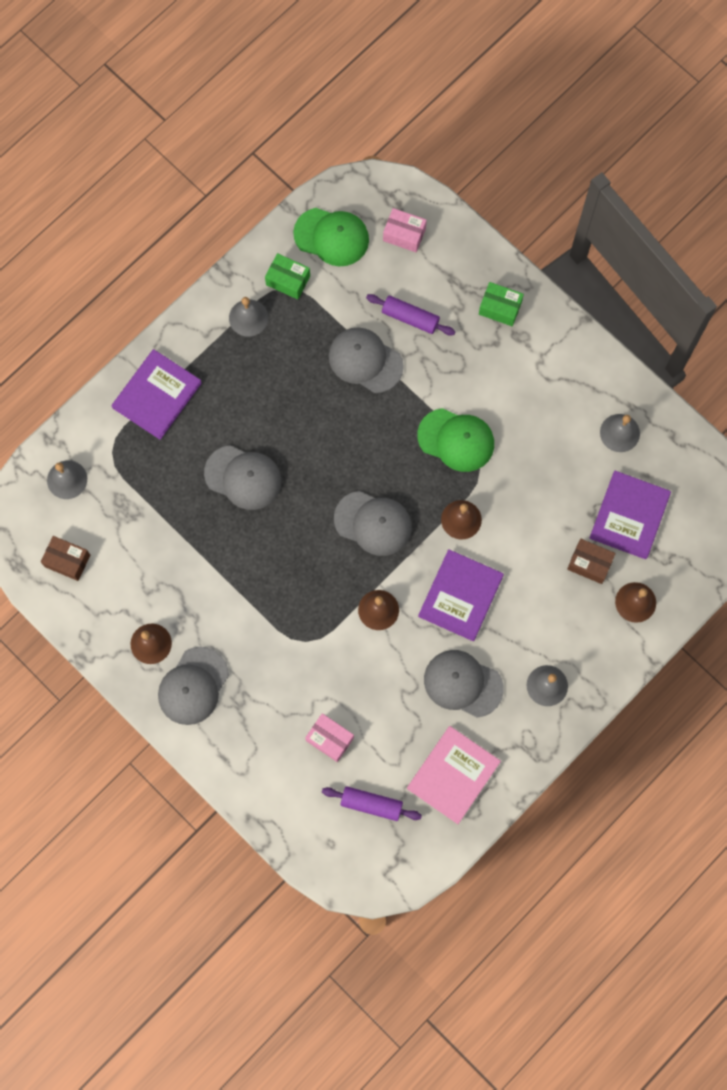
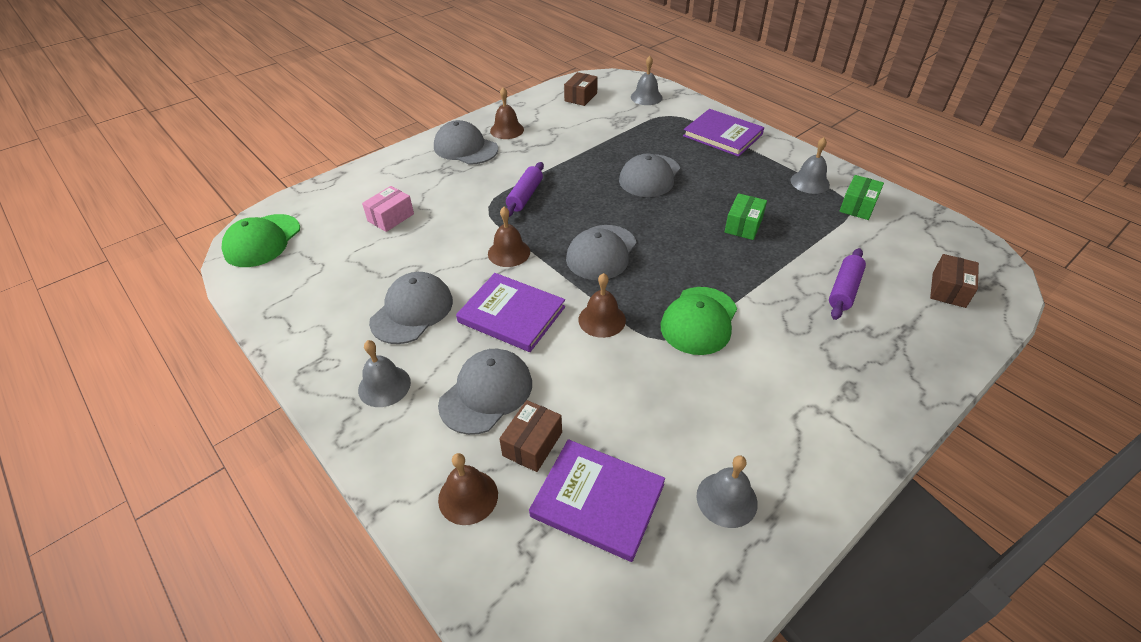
camera: 95 degrees right, 30 degrees down
(331, 237) = (920, 236): green cap -> green cap (262, 241)
(365, 361) = (783, 254): grey cap -> grey cap (486, 393)
(371, 804) = (317, 240): purple rolling pin -> purple rolling pin (525, 196)
(404, 234) = (948, 290): pink box -> brown box
(453, 775) = (317, 298): pink book -> none
(500, 308) = (884, 371): green box -> green box (743, 225)

